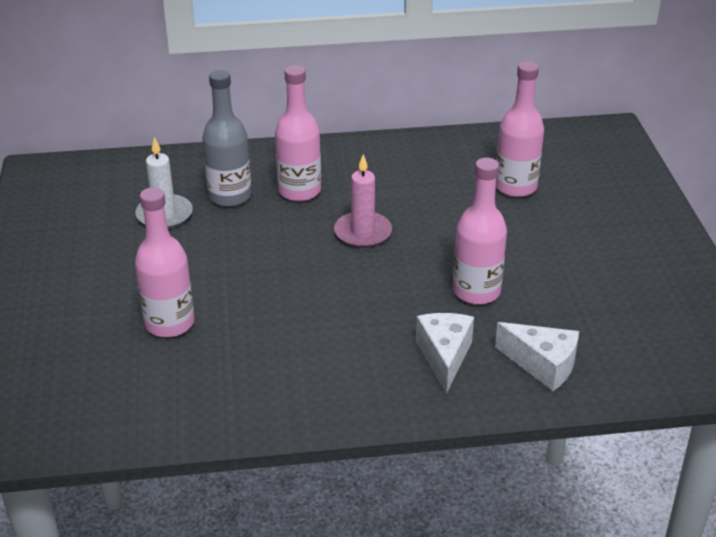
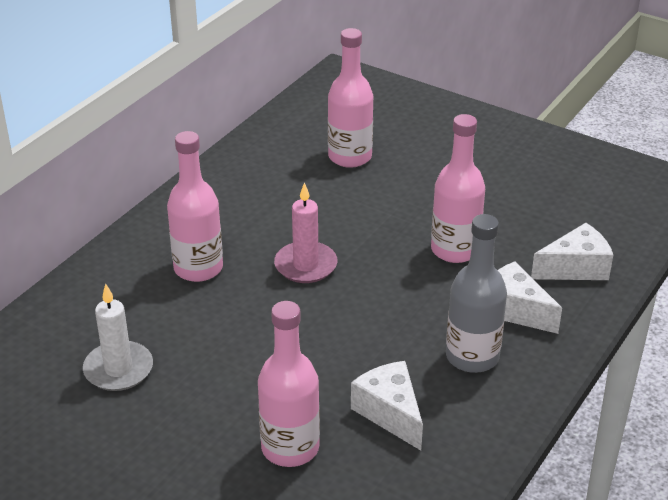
camera: 50 degrees left, 0 degrees up
(229, 196) = (147, 313): grey bottle -> grey bottle (472, 357)
(254, 351) = (390, 413): none -> white cheese

